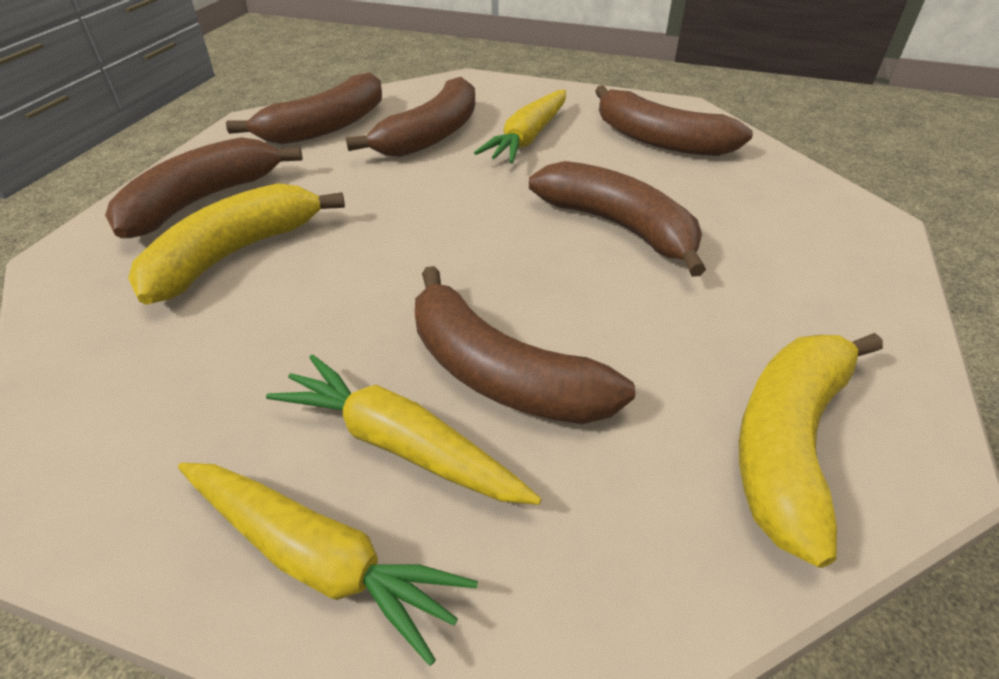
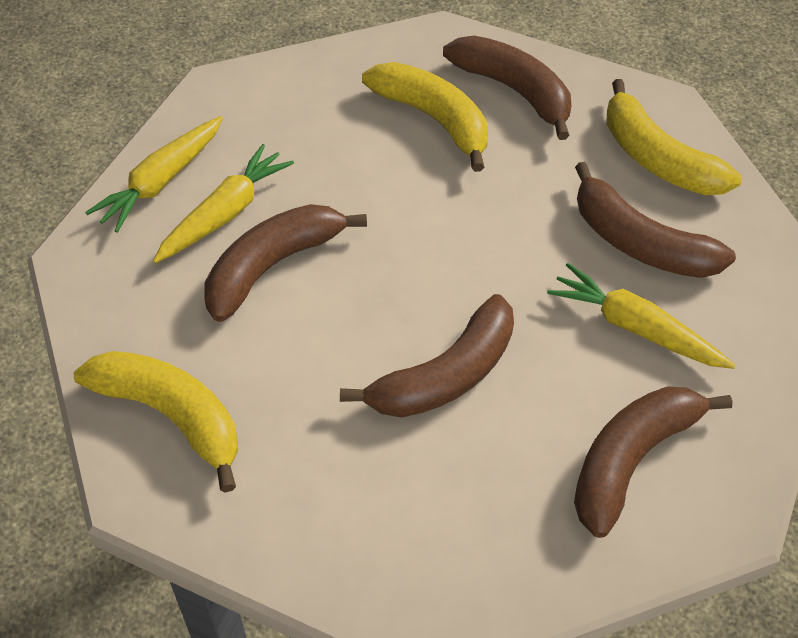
camera: 95 degrees right, 10 degrees up
(326, 127) = (656, 158): brown banana -> yellow banana

